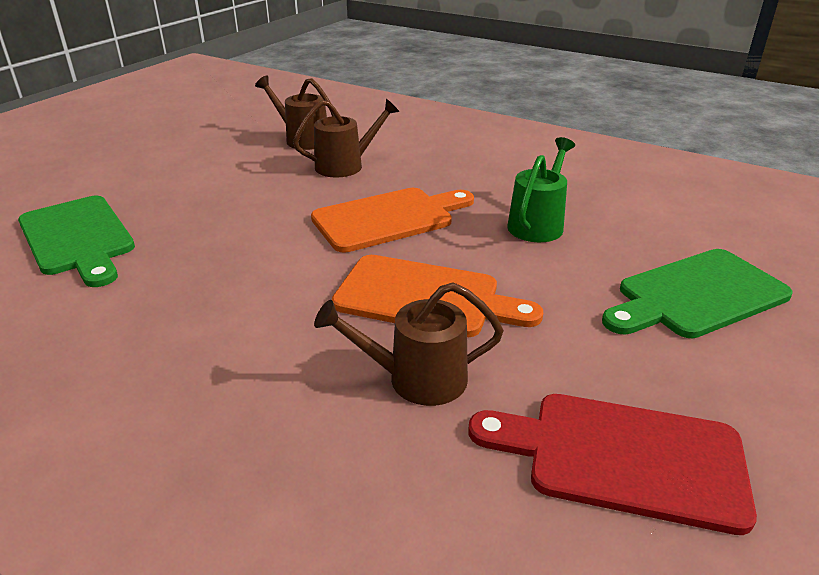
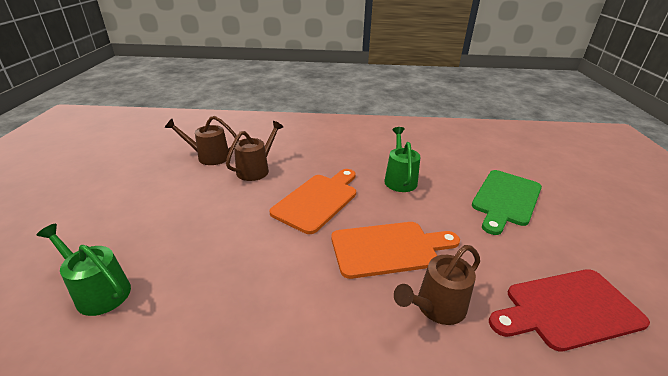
camera: 30 degrees left, 0 degrees up
(78, 238) = (99, 291): green cutting board -> green watering can

